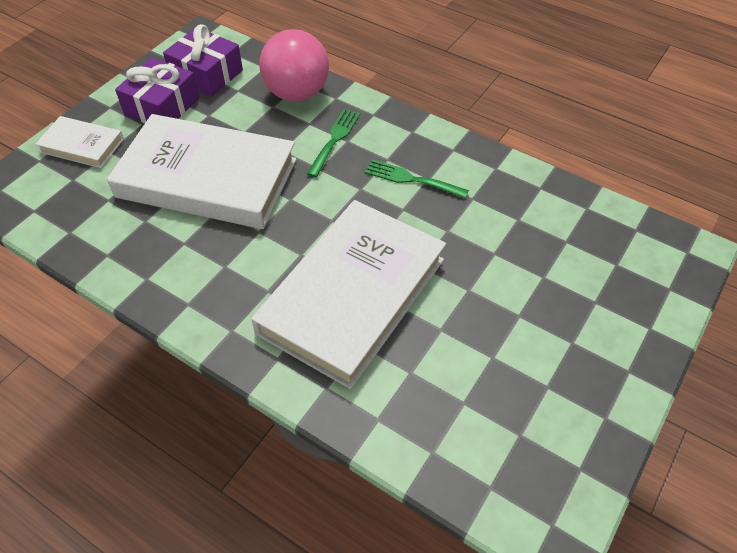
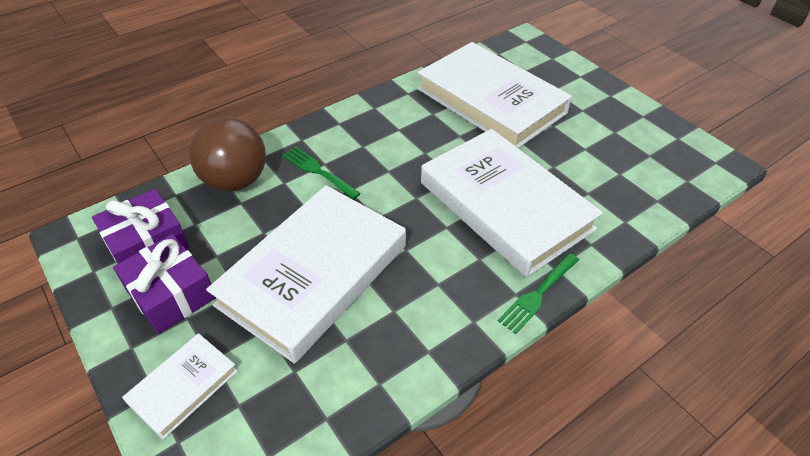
camera: 70 degrees left, 5 degrees down
(297, 93) = (235, 181): pink ball -> brown ball
(411, 179) = (394, 139): green fork -> green fork (537, 294)
(529, 244) = (491, 101): none -> white book

